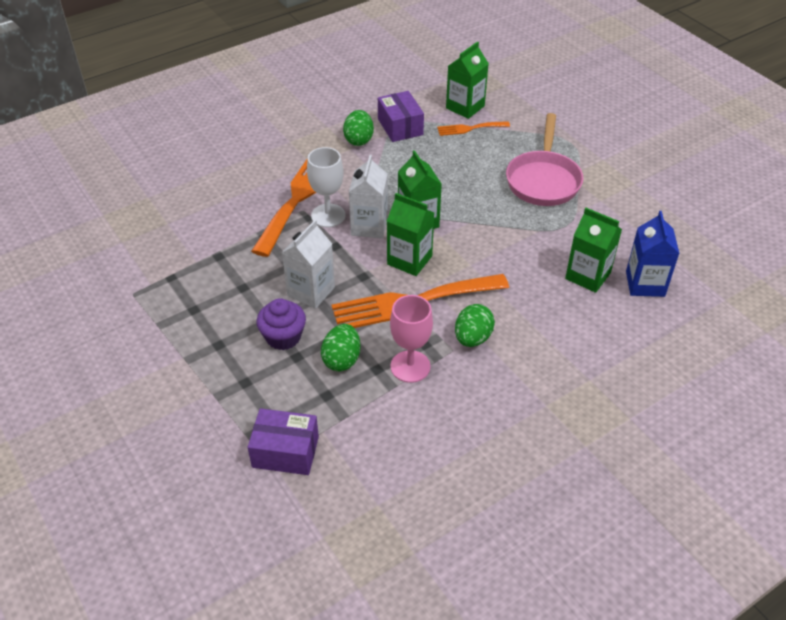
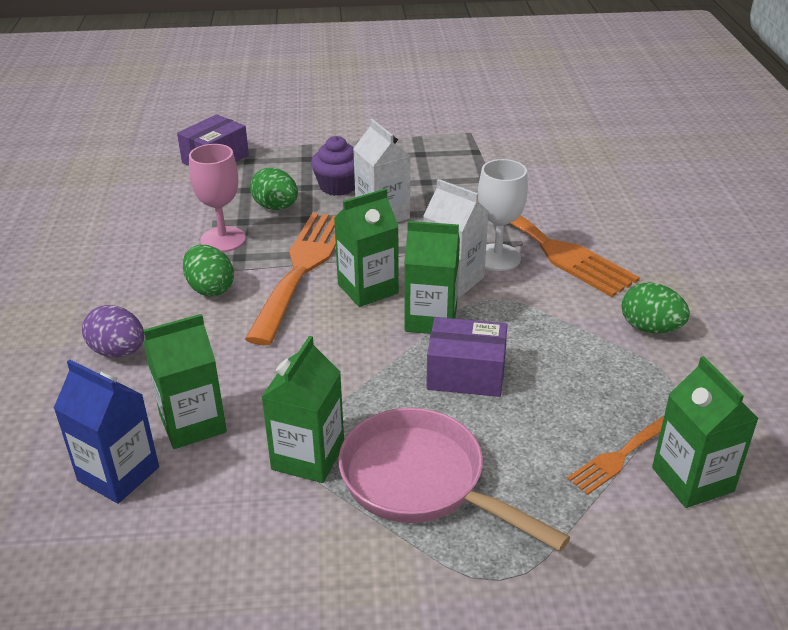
camera: 120 degrees right, 10 degrees down
(400, 127) = (665, 379): purple box -> purple box (466, 374)
(469, 128) = (619, 457): orange fork -> orange fork turned 150 degrees counterclockwise
(565, 222) = (308, 457): none -> green carton
(569, 345) = (118, 351): none -> purple egg

